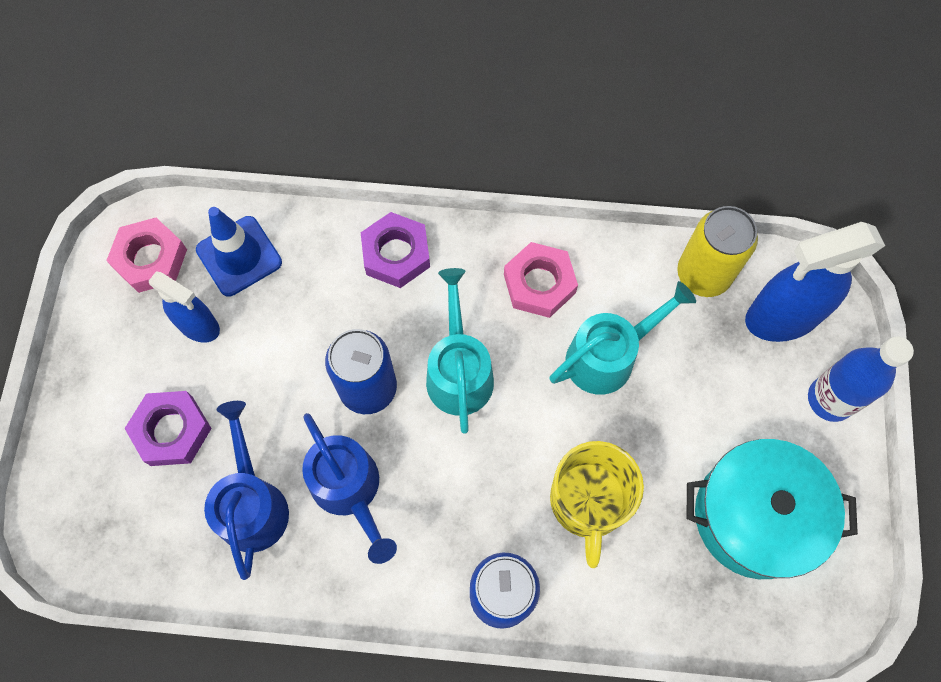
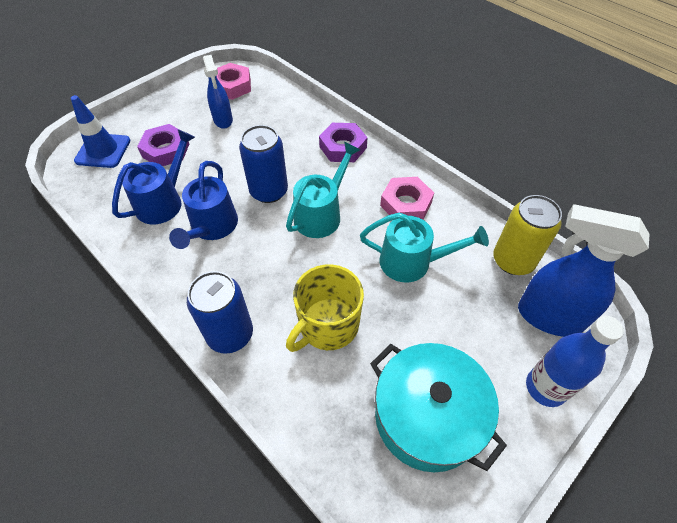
camera: 40 degrees right, 15 degrees down
(239, 256) = (269, 106): blue traffic cone -> blue traffic cone (103, 151)

